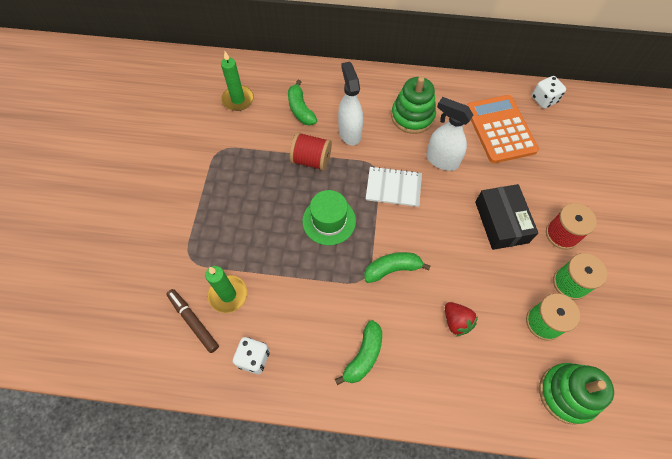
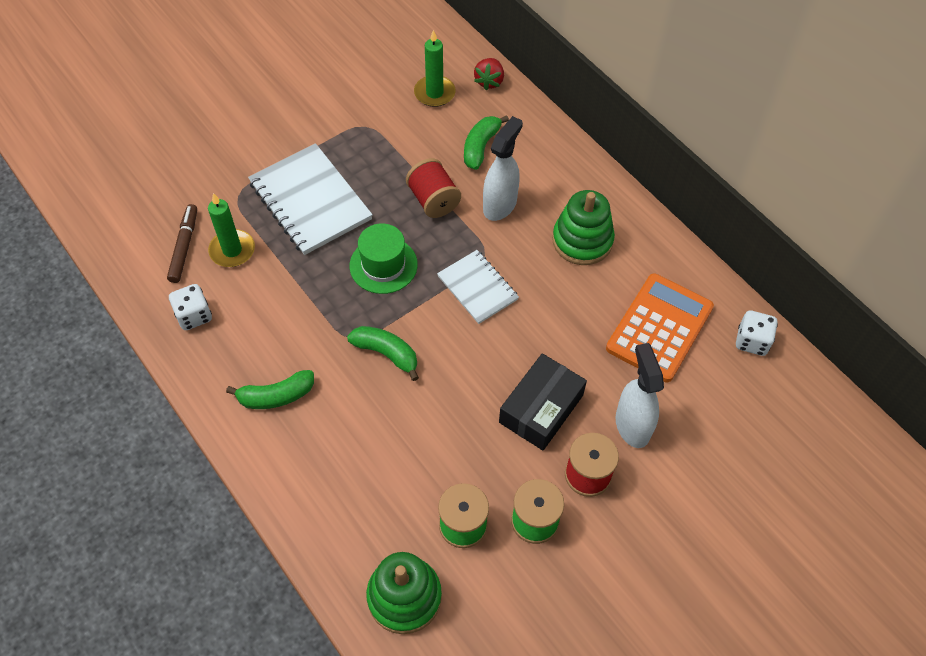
camera: 45 degrees right, 5 degrees down
(240, 222) = (310, 201): none -> white notebook
(441, 160) = (557, 304): white spray bottle -> white spray bottle (632, 425)
(456, 322) = (385, 447): red strawberry -> red strawberry (489, 81)

